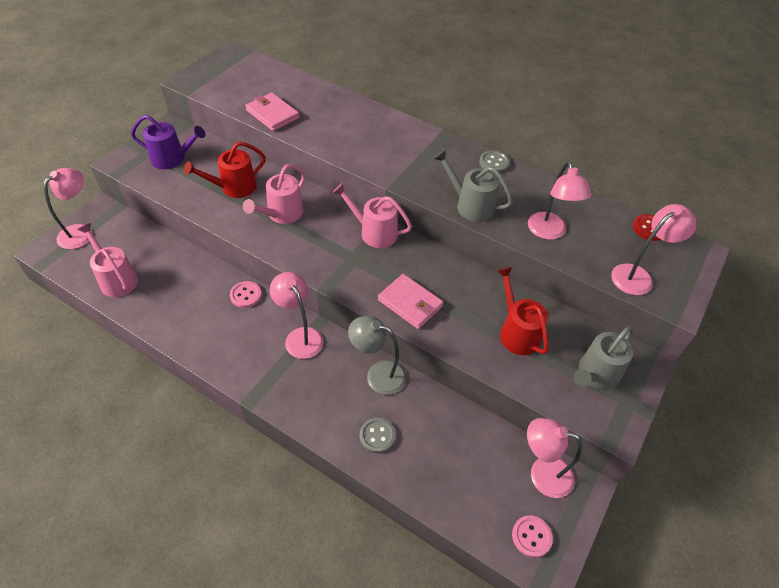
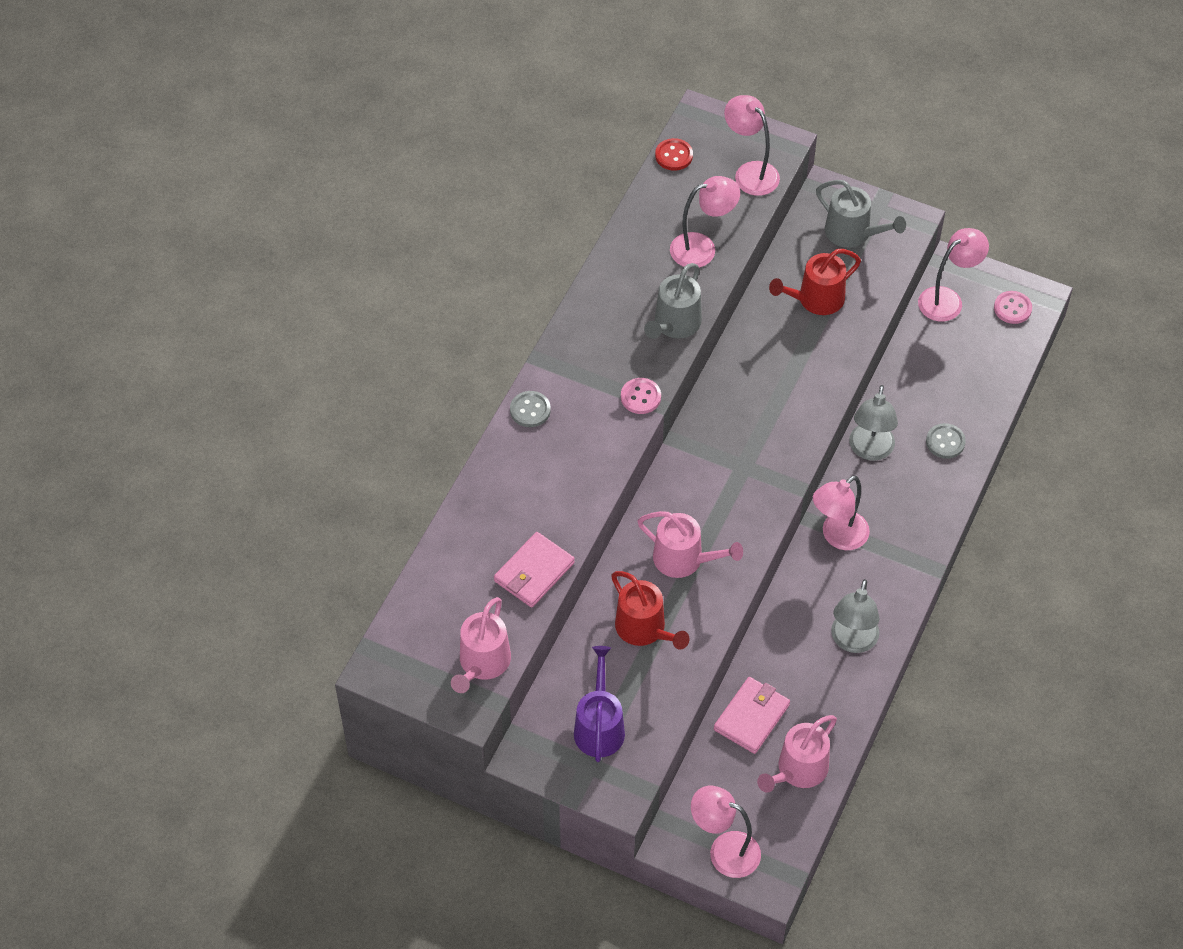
camera: 95 degrees left, 5 degrees up
(204, 329) = (852, 641): none -> grey lamp
(246, 295) = (789, 609): pink button -> pink button (640, 397)
(374, 232) = (694, 450): pink watering can -> pink watering can (482, 663)
(410, 303) = (800, 401): pink wallet -> pink wallet (751, 717)
(494, 163) = (588, 303): grey button -> grey button (530, 410)
(542, 473) = (947, 299): pink lamp -> pink lamp turned 135 degrees counterclockwise

